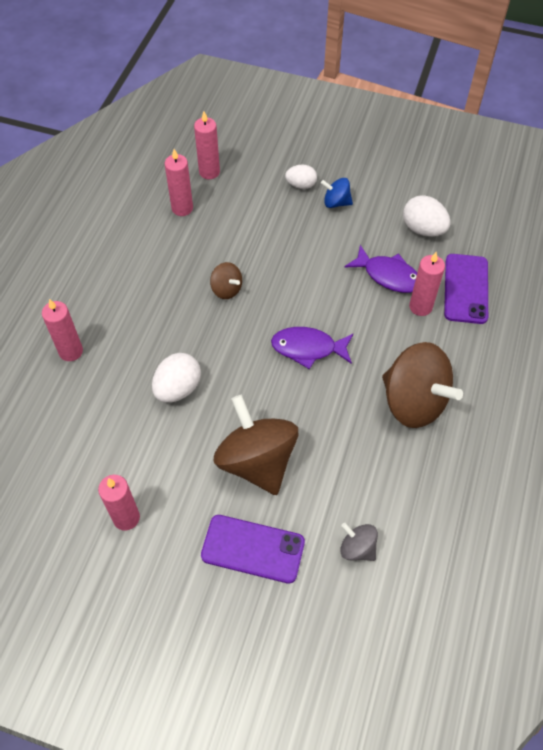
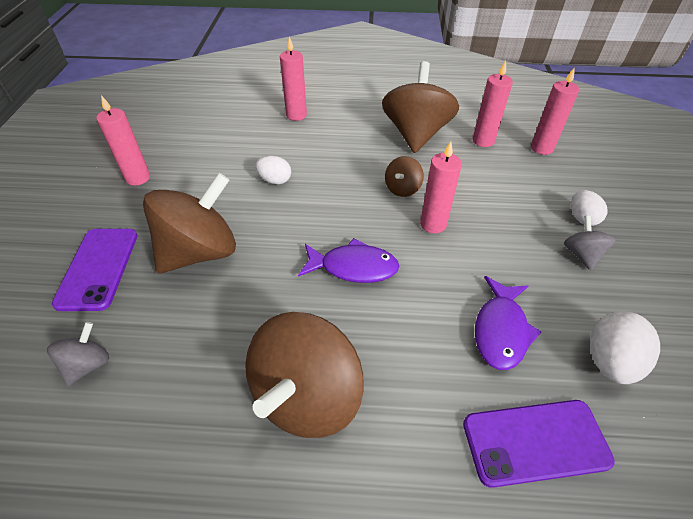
camera: 75 degrees right, 10 degrees down
(151, 255) = (416, 134): none -> brown spinning top
(178, 388) = (275, 180): white egg -> white egg, size x0.66
(308, 348) = (353, 267): purple fish -> purple fish turned 105 degrees clockwise
(336, 202) = (581, 254): blue spinning top -> grey spinning top
(420, 307) = (468, 380): pink candle -> pink candle (433, 224)

